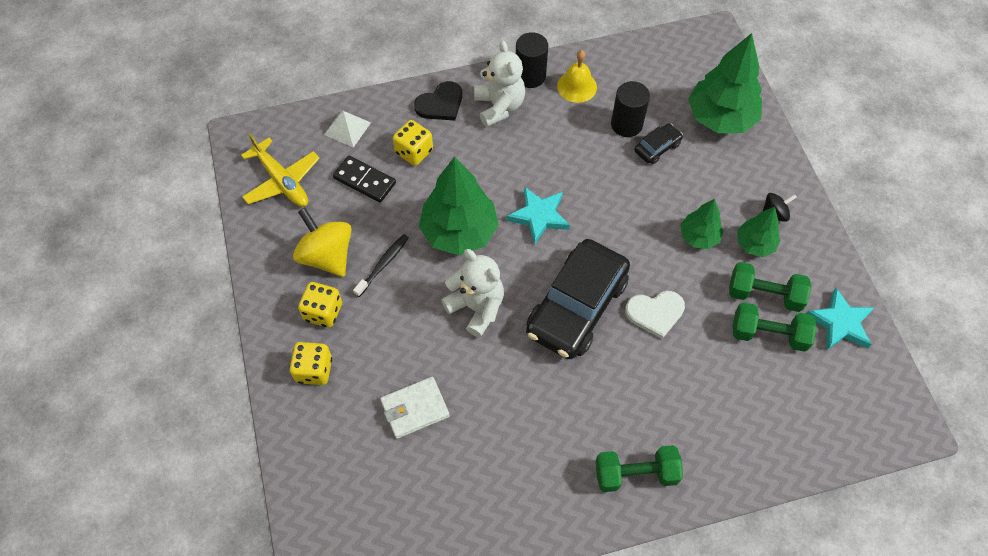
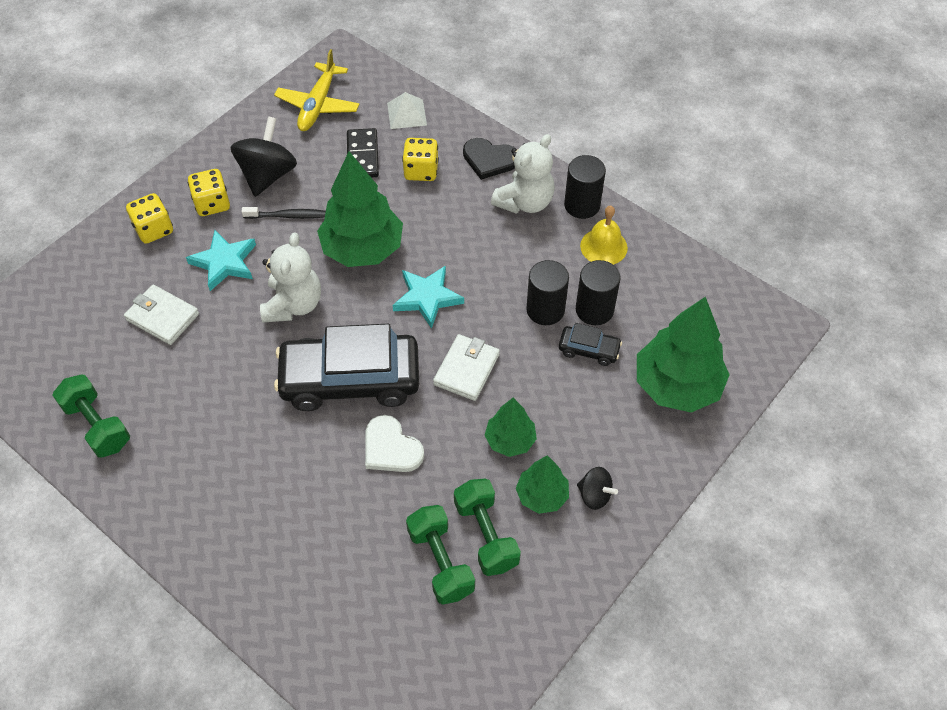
camera: 55 degrees right, 5 degrees down
(327, 256) = (268, 175): yellow spinning top -> black spinning top
(605, 152) = (545, 310): none -> black cylinder
(621, 228) = (466, 369): none -> white wallet
(635, 474) = (204, 521): green dumbbell -> green dumbbell (97, 425)
(840, 323) = (506, 626): turquoise star -> turquoise star (224, 262)

